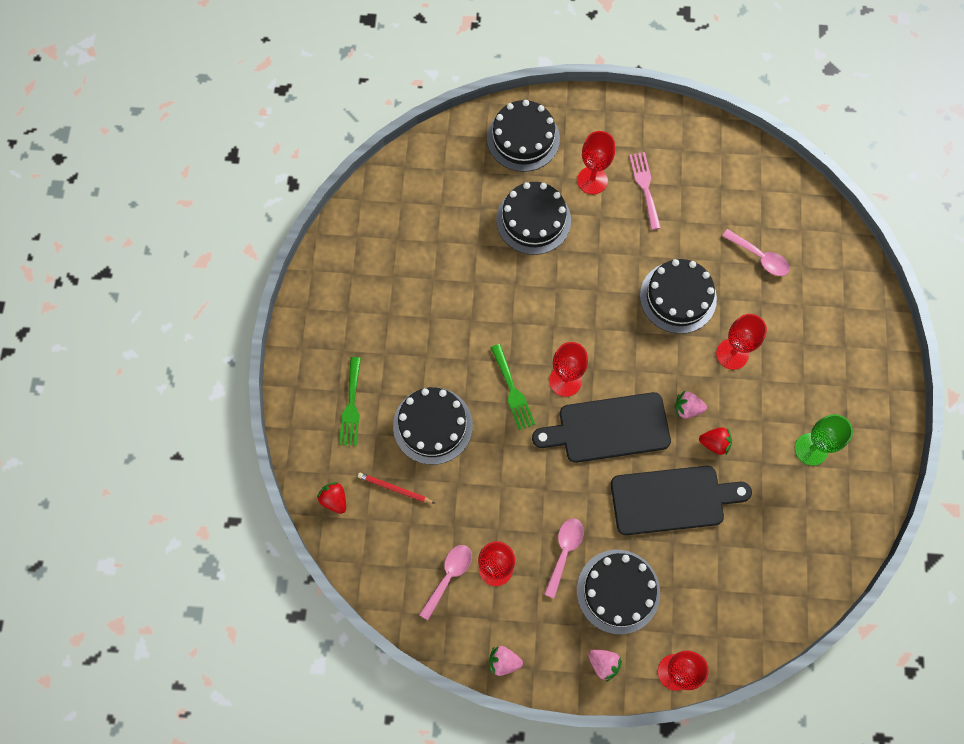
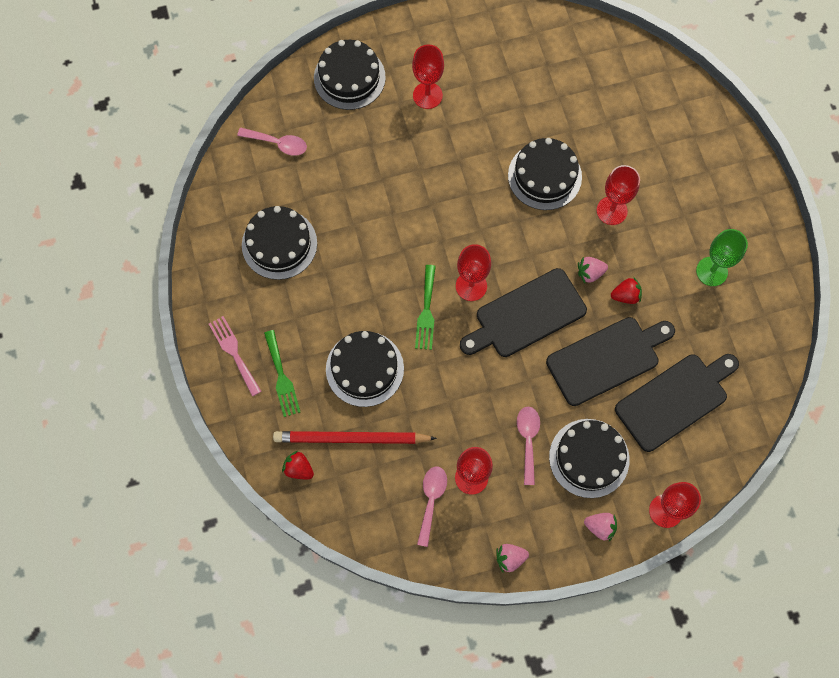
camera: 20 degrees left, 0 degrees up
(394, 489) = (351, 439): red pencil -> red pencil, size x2.00
(512, 390) = (426, 311): green fork -> green fork turned 45 degrees clockwise
(533, 220) = (387, 149): black cake -> black cake (279, 244)
(645, 187) = (478, 86): pink fork -> pink fork (234, 352)
(726, 564) = (675, 399): none -> black cutting board
(760, 257) = (604, 115): pink spoon -> pink spoon (278, 143)

